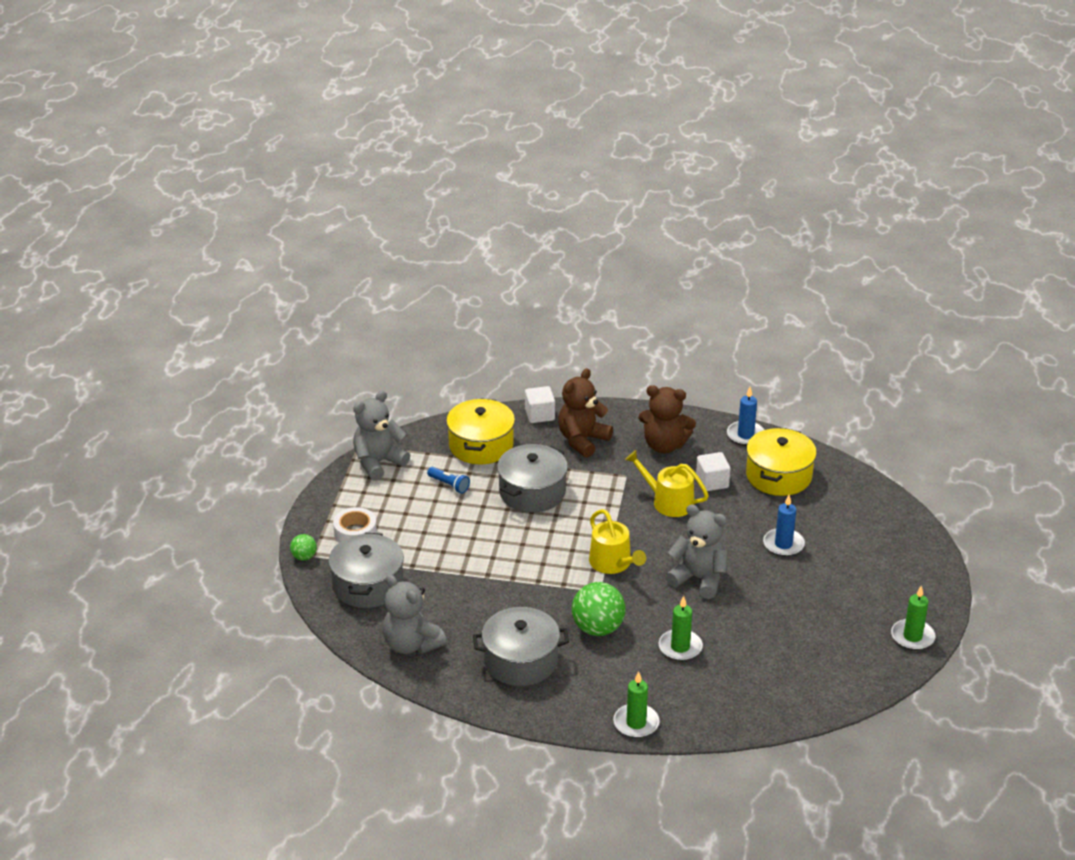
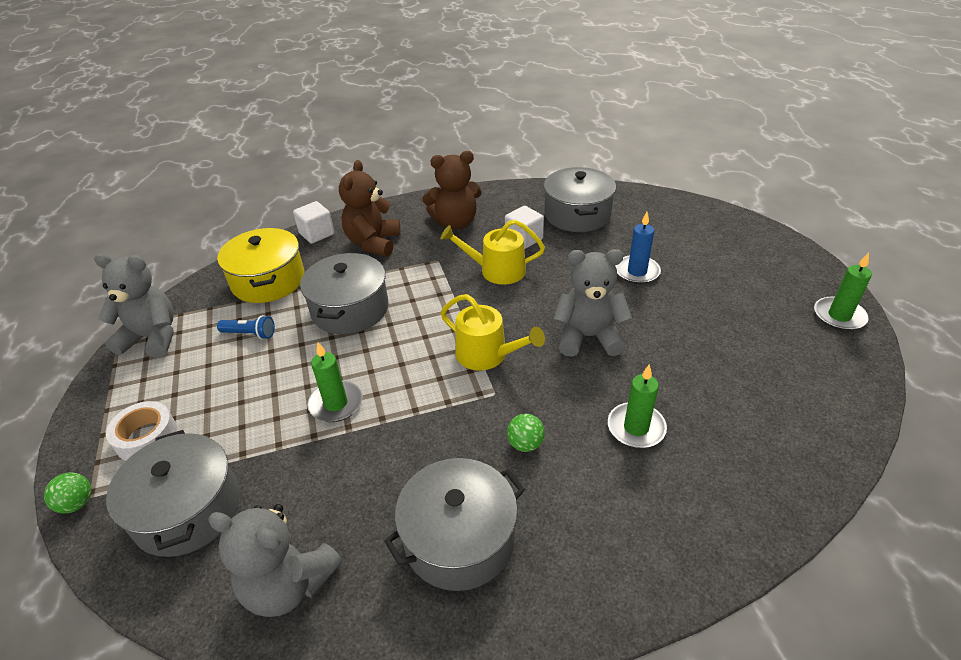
camera: 25 degrees left, 5 degrees up
(378, 463) = (152, 338): grey teddy bear -> grey teddy bear turned 75 degrees clockwise
(598, 628) = (525, 444): green ball -> green ball, size x0.52
(636, 723) = (674, 570): green candle -> green candle (336, 404)
(745, 435) = (520, 192): blue candle -> none
(778, 476) = (577, 214): yellow pot -> grey pot

